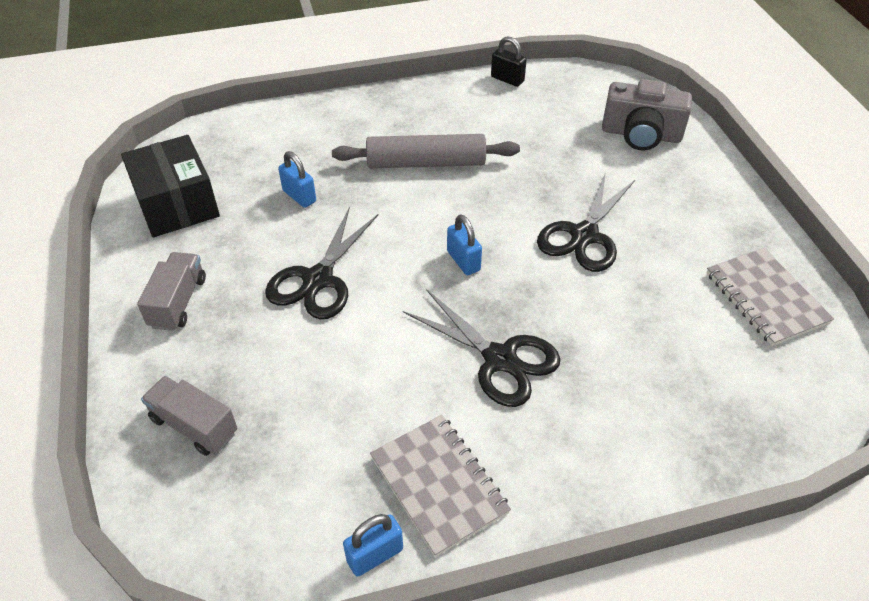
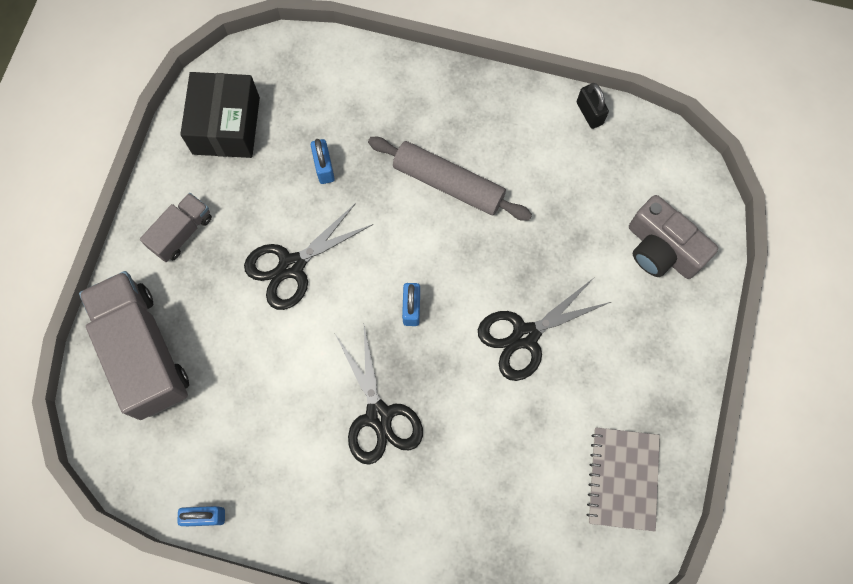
camera: 30 degrees right, 25 degrees up
(194, 426) = (144, 352): grey truck -> grey truck, size x1.92
(439, 485) = (274, 491): grey notebook -> none

